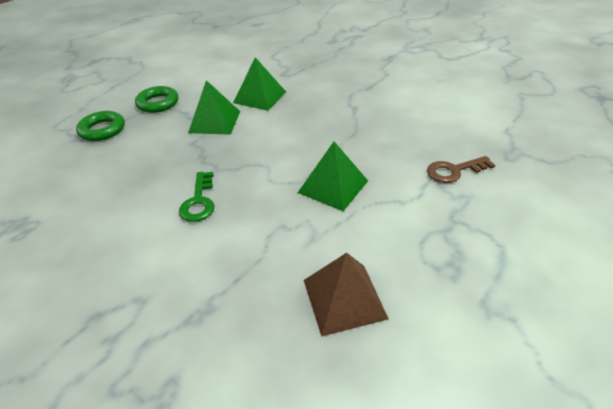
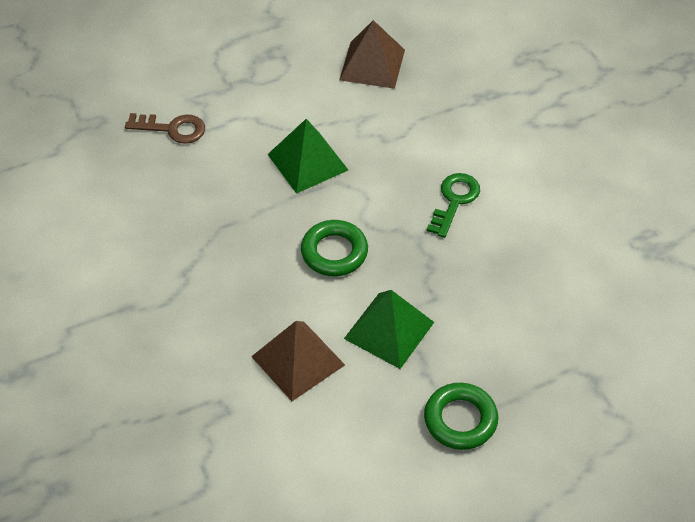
camera: 155 degrees left, 10 degrees up
(102, 130) = (555, 385): green ring -> green ring (334, 252)
(260, 97) = (297, 360): green pyramid -> brown pyramid

